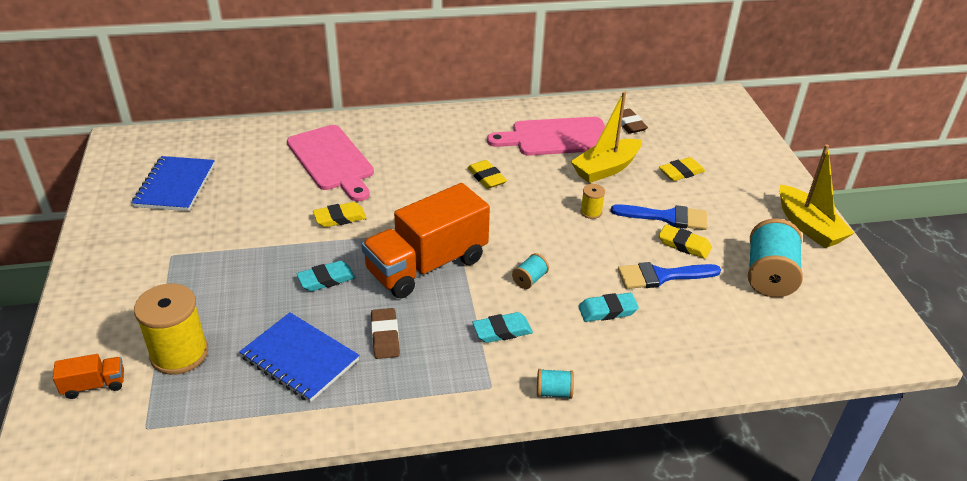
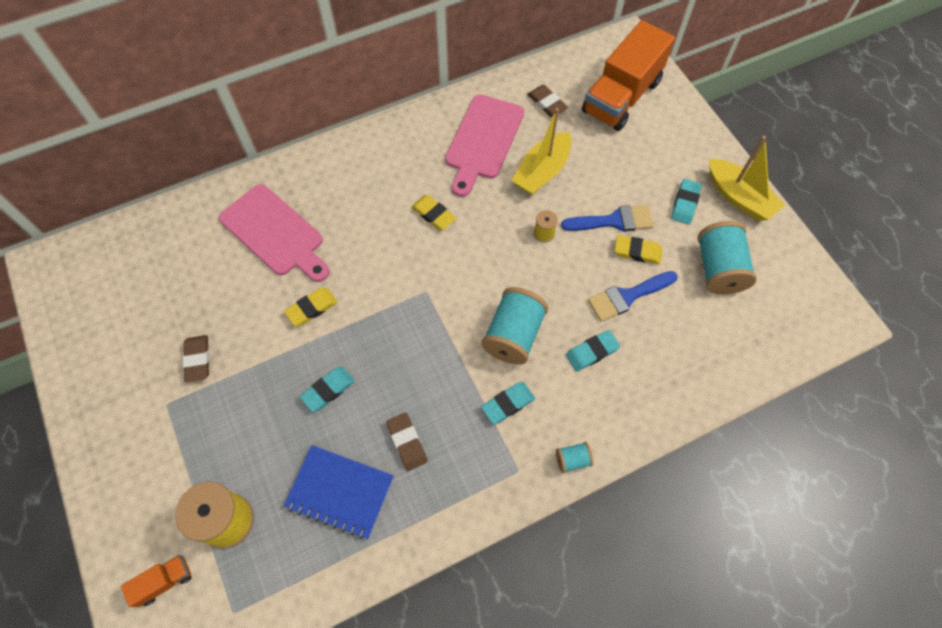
camera: 15 degrees left, 25 degrees up
(175, 186) = (130, 312): blue notebook -> none
(216, 230) = (198, 359): none -> brown eraser
(427, 265) = (415, 345): orange truck -> orange truck (621, 96)
(530, 279) = (513, 335): turquoise spool -> turquoise spool, size x2.11
(556, 137) = (483, 141): pink cutting board -> pink cutting board turned 45 degrees counterclockwise
(681, 172) = (612, 157): yellow eraser -> none
(747, 219) = (685, 203): none -> turquoise eraser

